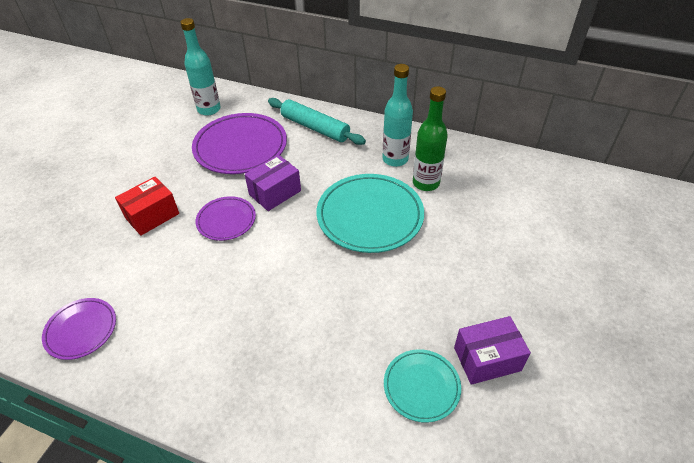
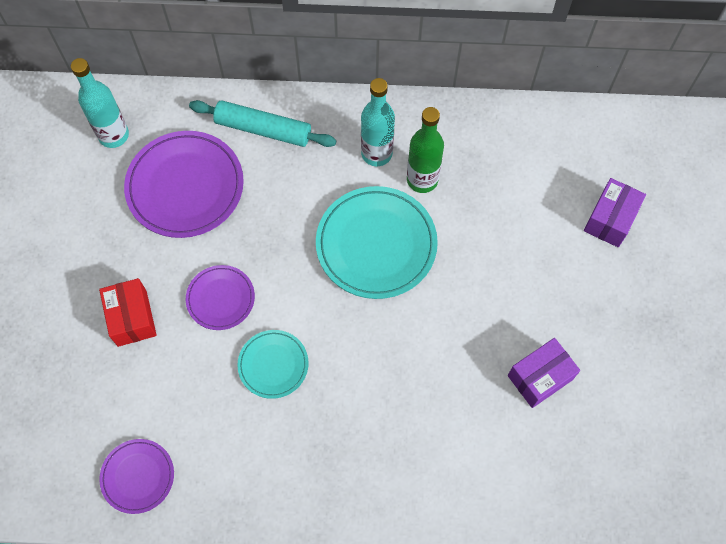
camera: 20 degrees left, 20 degrees up
(152, 215) = (132, 318): red box -> red box turned 45 degrees counterclockwise
(275, 192) = (258, 244): purple box -> purple box (610, 219)
(421, 386) = (489, 424): turquoise plate -> turquoise plate (273, 365)

